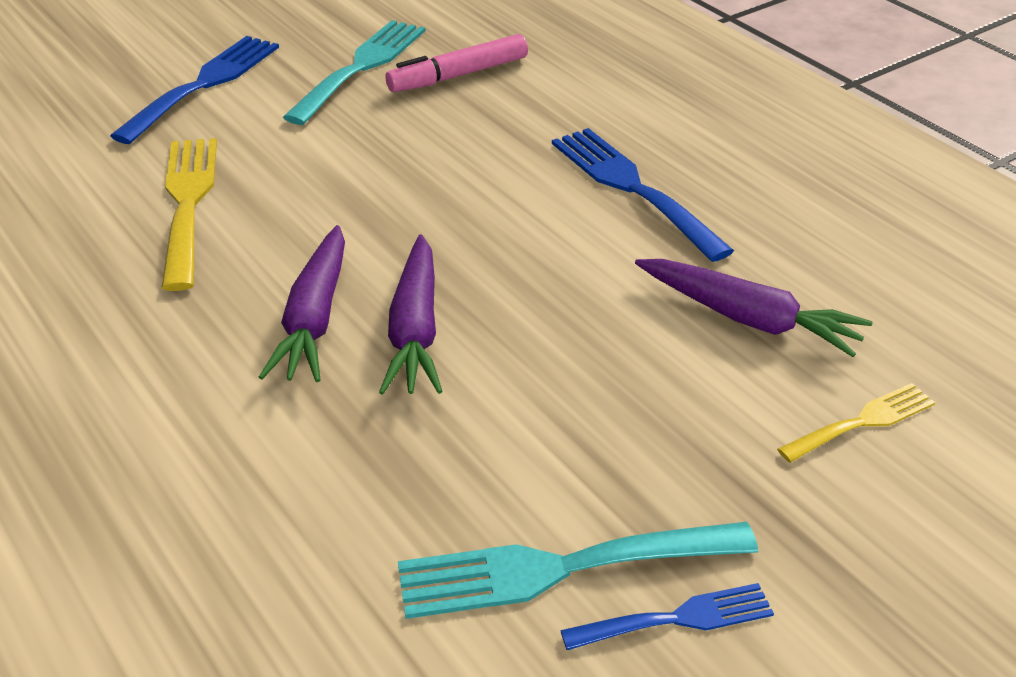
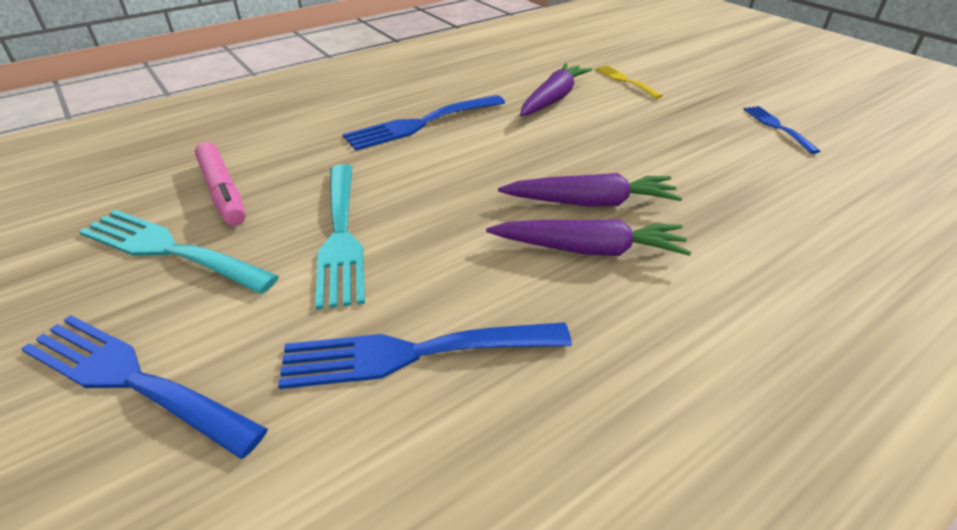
camera: 90 degrees left, 0 degrees up
(188, 203) = (413, 354): yellow fork -> blue fork
(560, 569) = (768, 153): turquoise fork -> turquoise fork (341, 236)

